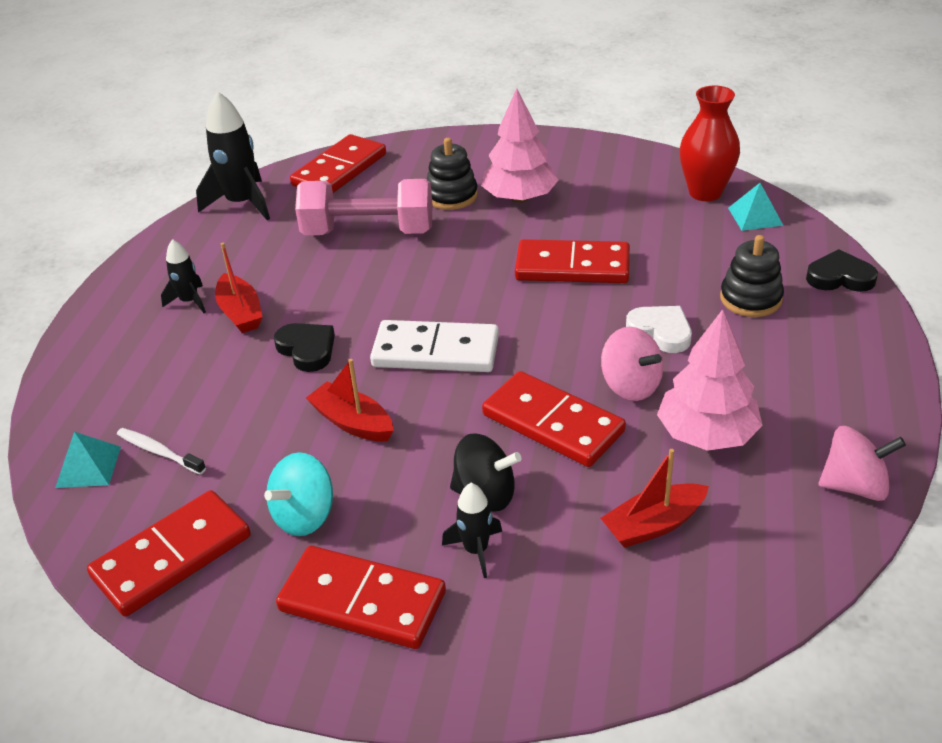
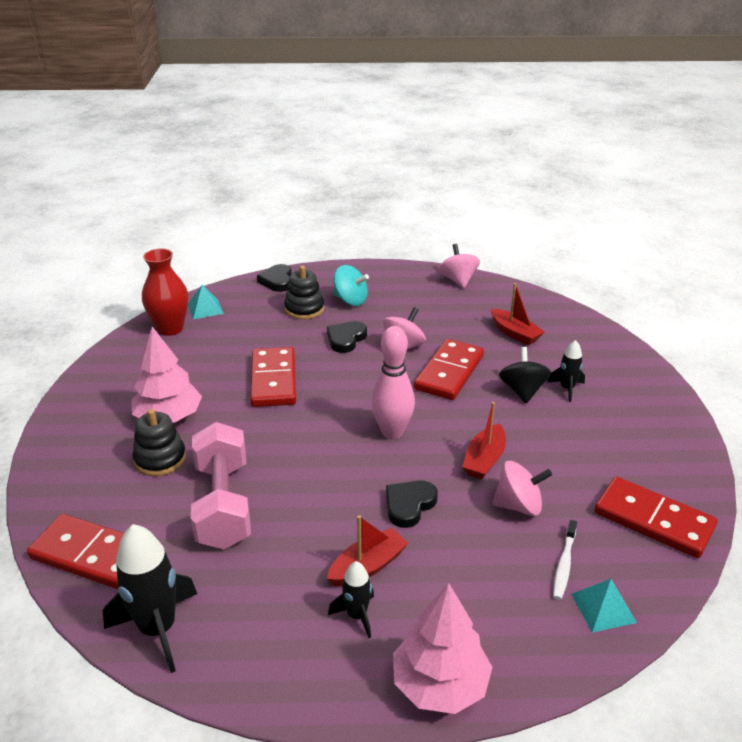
camera: 105 degrees left, 5 degrees down
(262, 436) = (518, 505): none -> pink spinning top
(304, 516) = (581, 463): turquoise spinning top -> turquoise spinning top (350, 300)
(362, 601) = (629, 424): red domino -> none
(435, 351) = (392, 432): white domino -> pink bowling pin
(661, 332) = (346, 339): white heart -> black heart
(707, 435) = (437, 320): pink tree -> pink tree (440, 684)

